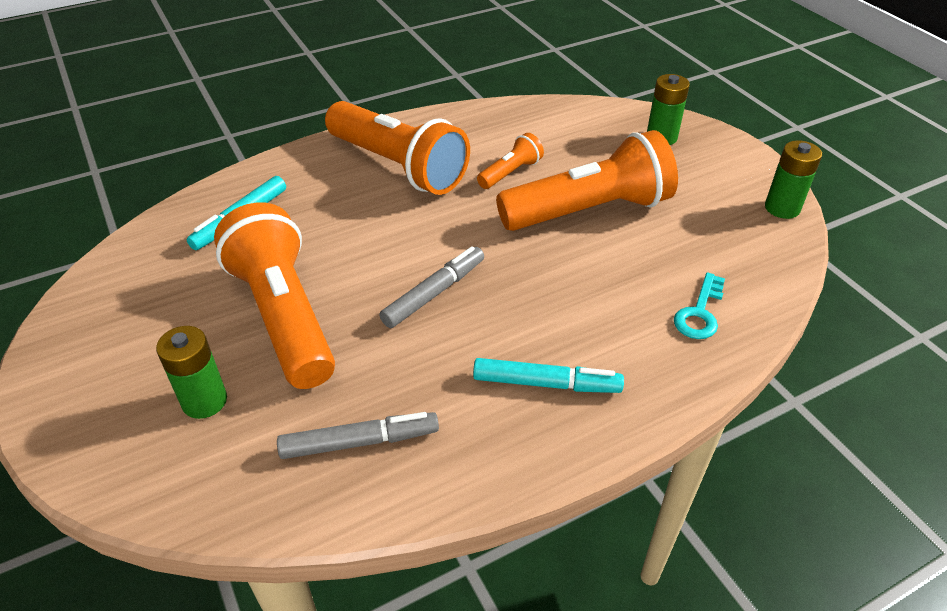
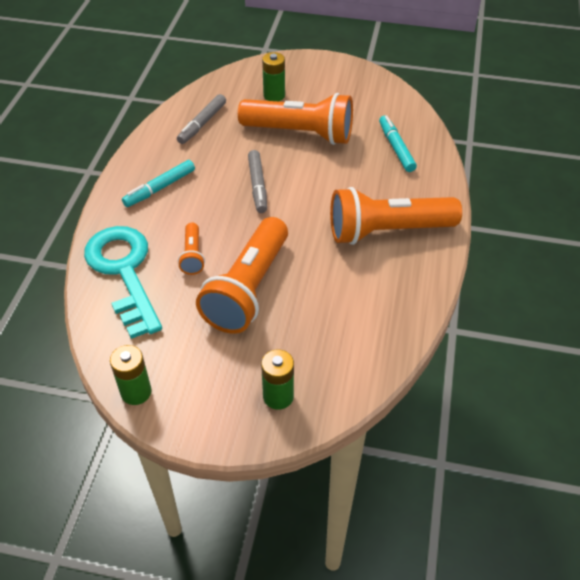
camera: 130 degrees right, 5 degrees up
(510, 173) = (325, 278): orange flashlight -> orange flashlight (192, 255)
(699, 313) = (124, 271): turquoise key -> turquoise key, size x2.25

